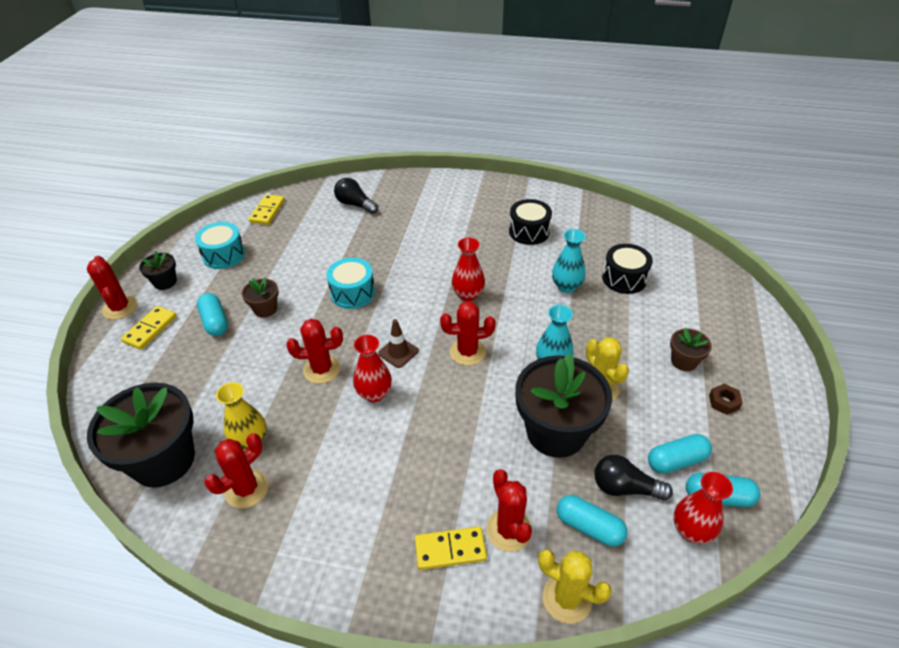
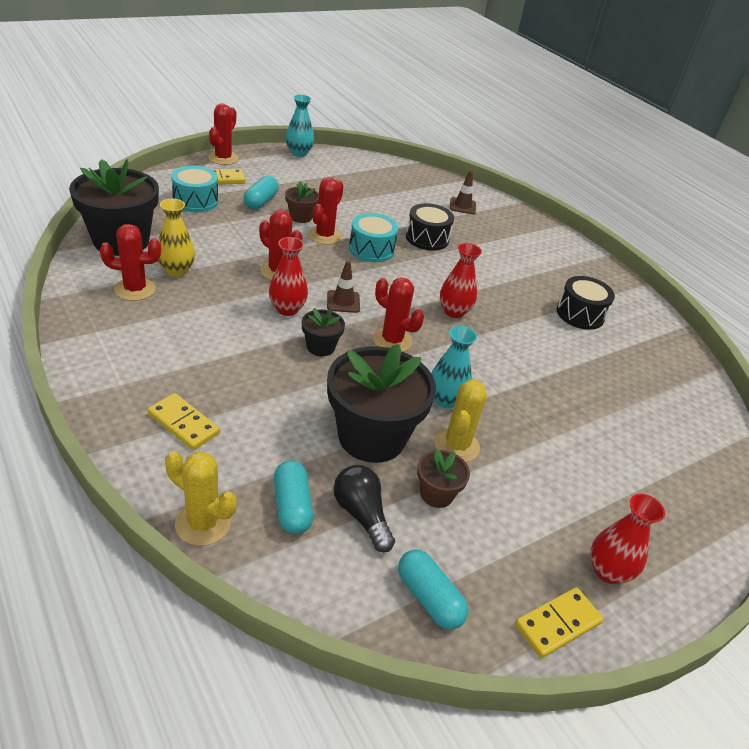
camera: 40 degrees right, 5 degrees down
(165, 282) = (268, 163): black flower pot -> black flower pot (320, 347)
(224, 255) = (325, 174): turquoise drum -> turquoise drum (195, 201)
(267, 211) = (393, 170): yellow domino -> yellow domino (557, 624)
(355, 204) = (462, 206): black light bulb -> brown traffic cone
(509, 530) = (236, 452): red cactus -> red cactus (324, 236)
(566, 286) = (549, 368): turquoise vase -> turquoise vase (299, 153)
(567, 598) = (203, 523): yellow cactus -> yellow cactus turned 45 degrees counterclockwise
(624, 278) = (616, 404): black drum -> black drum (427, 238)
(676, 461) = (436, 543): turquoise capsule -> none
(684, 361) = (570, 497): brown flower pot -> brown flower pot (436, 494)
(691, 530) = (364, 590): red vase -> red vase (608, 571)
(724, 402) = (557, 554): brown nut -> none

